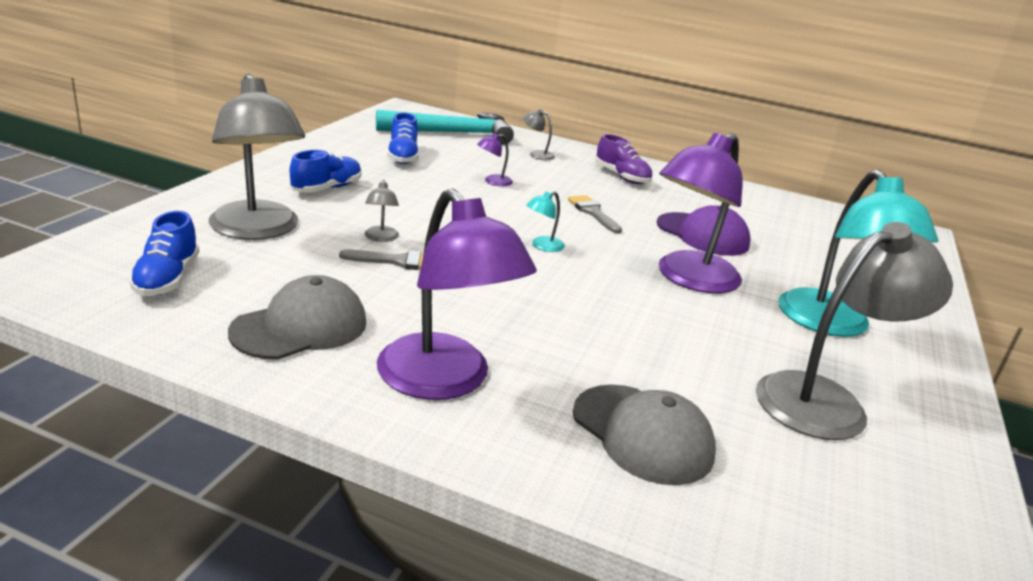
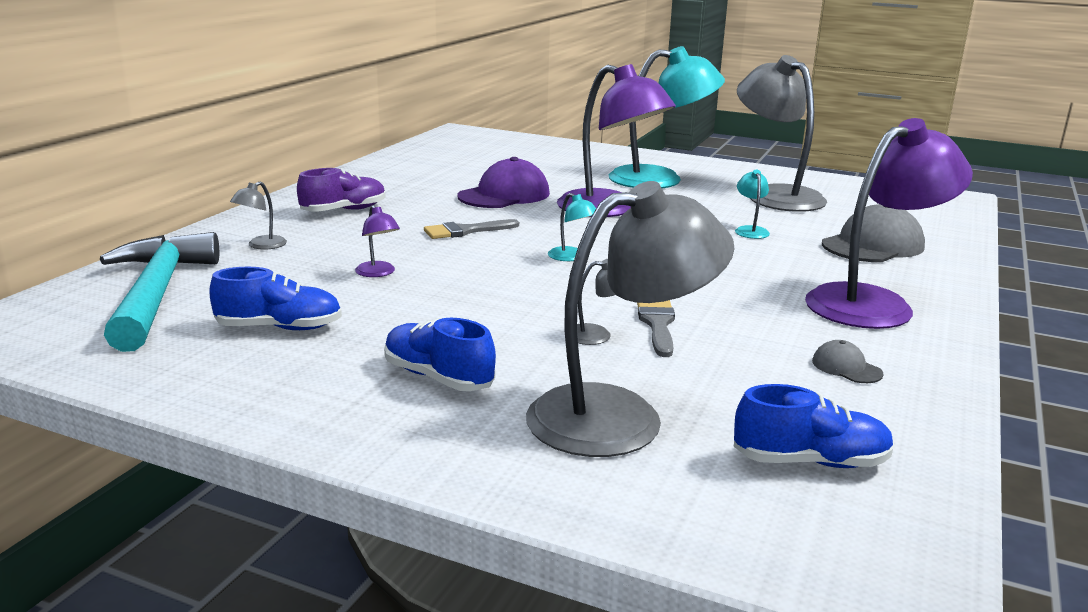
camera: 85 degrees left, 5 degrees down
(300, 327) = (846, 367): grey cap -> grey cap, size x0.47
(661, 350) = (750, 230): none -> turquoise lamp

